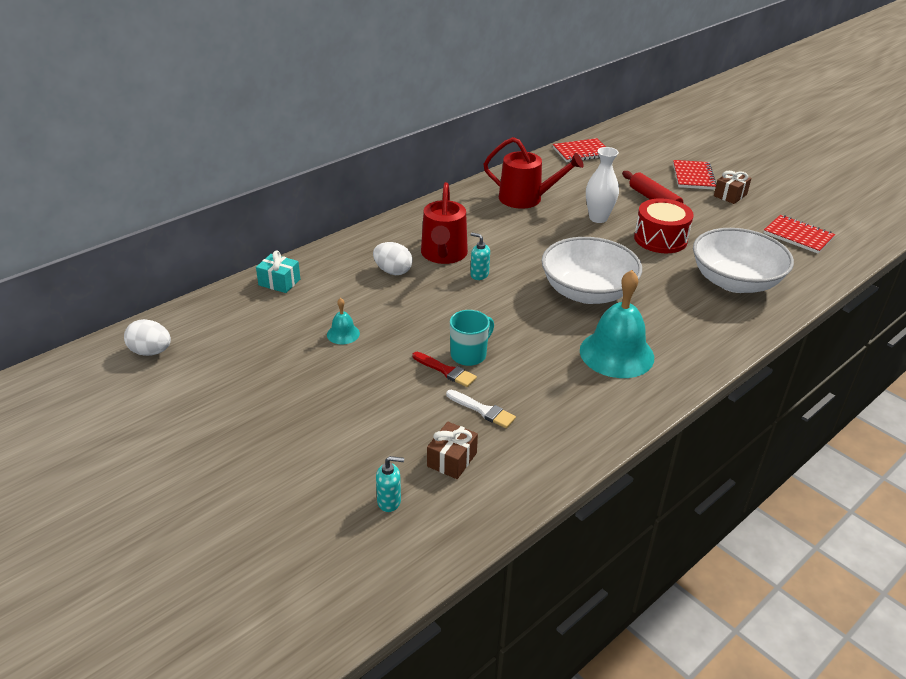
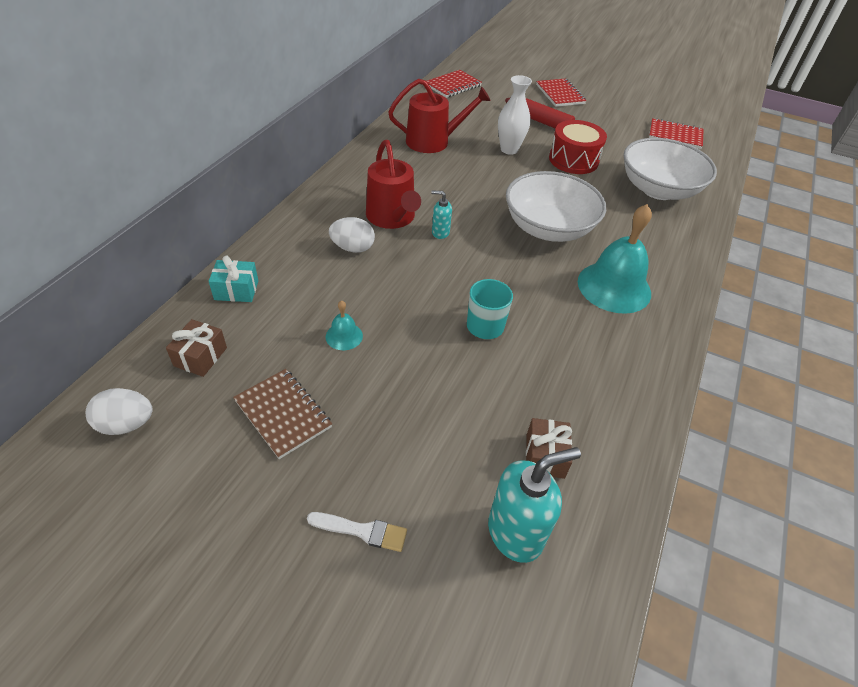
camera: 25 degrees left, 10 degrees up
(262, 374) = (283, 414): none -> brown notebook
(389, 501) = (515, 532): turquoise soap dispenser -> turquoise soap dispenser, size x1.93
(446, 371) = (475, 351): red brush -> none
(483, 410) = (537, 386): white brush -> white brush (362, 531)
(730, 195) = (600, 107): brown gift -> brown gift (200, 357)

